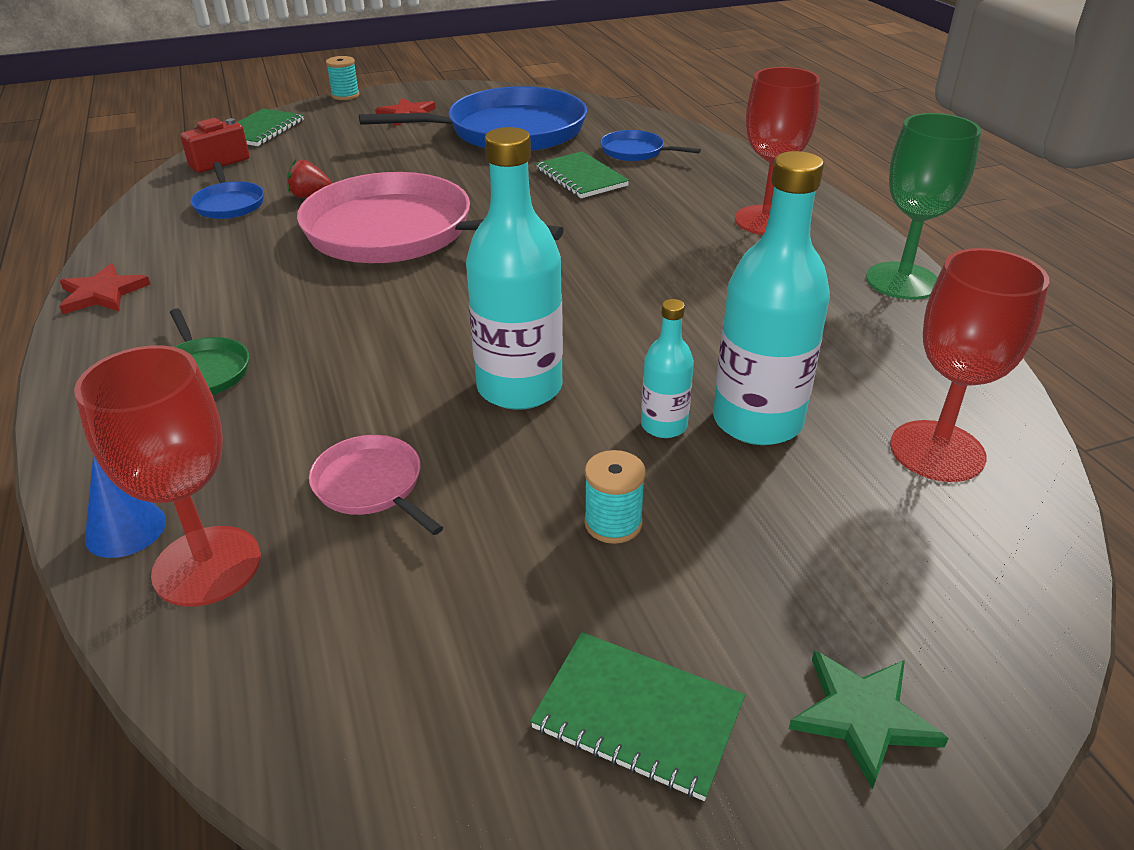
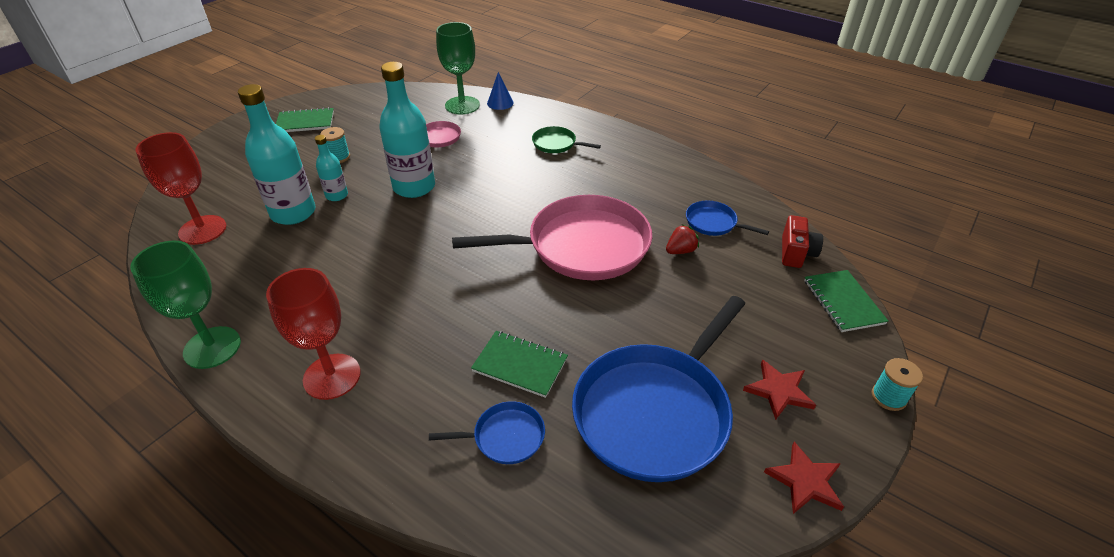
camera: 145 degrees right, 5 degrees up
(102, 293) = (661, 153): red star -> red star (805, 481)
(207, 566) = (462, 105): red goblet -> green goblet
(863, 716) = (237, 142): green star -> none

